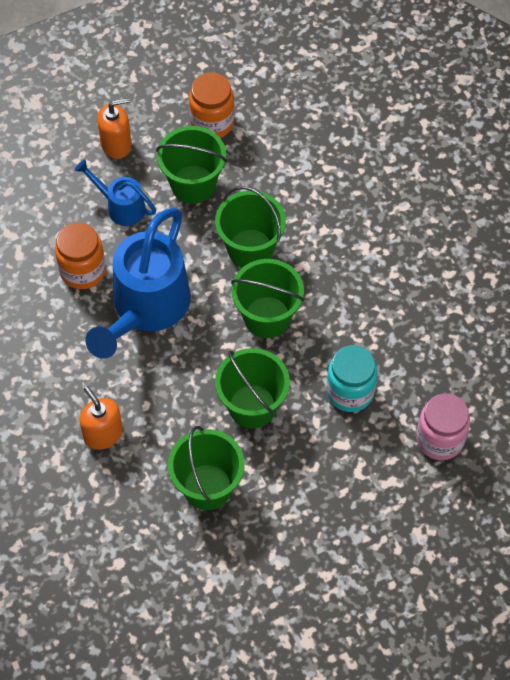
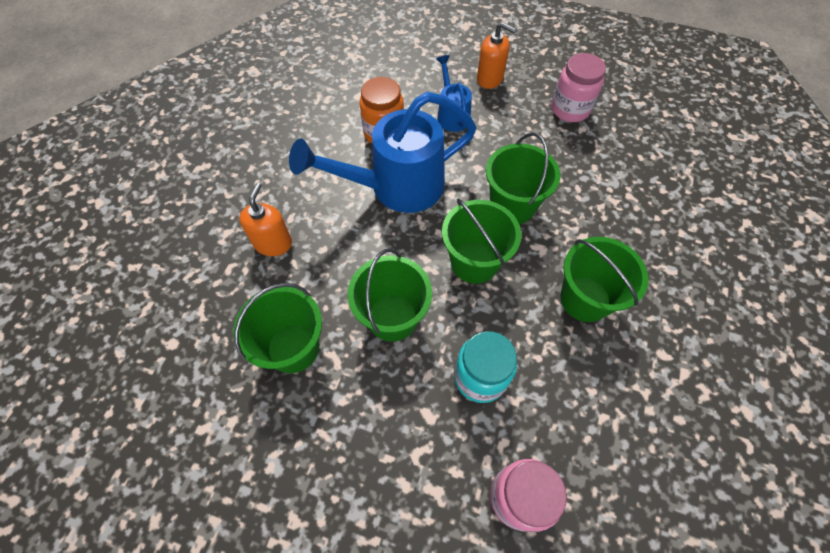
camera: 45 degrees right, 0 degrees up
(193, 184) = (515, 136): green bucket -> green bucket (585, 299)
(212, 122) = (570, 109): orange jar -> pink jar

